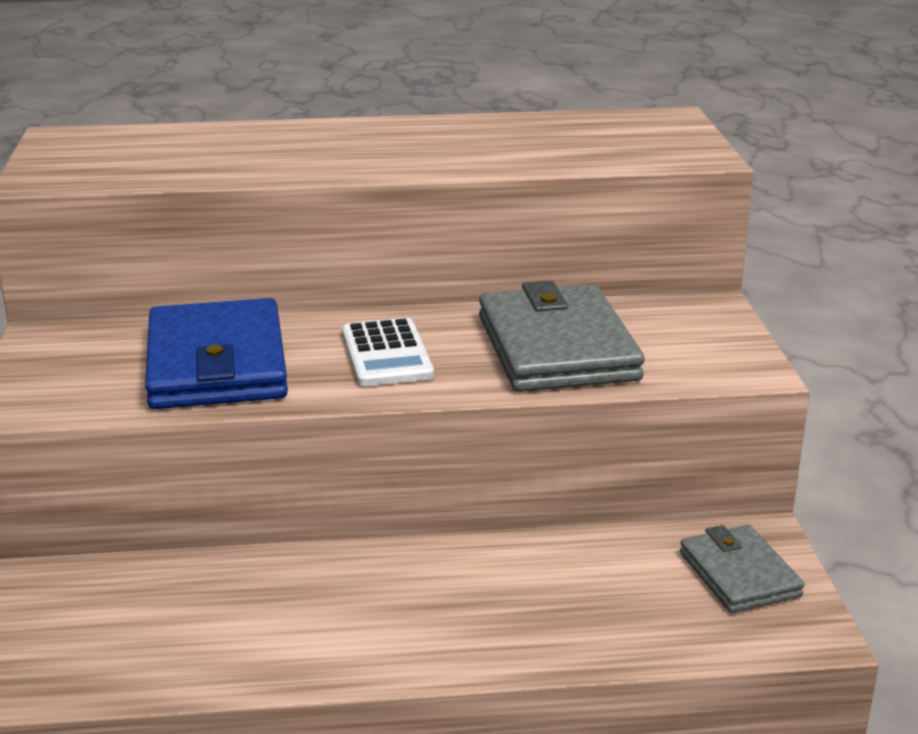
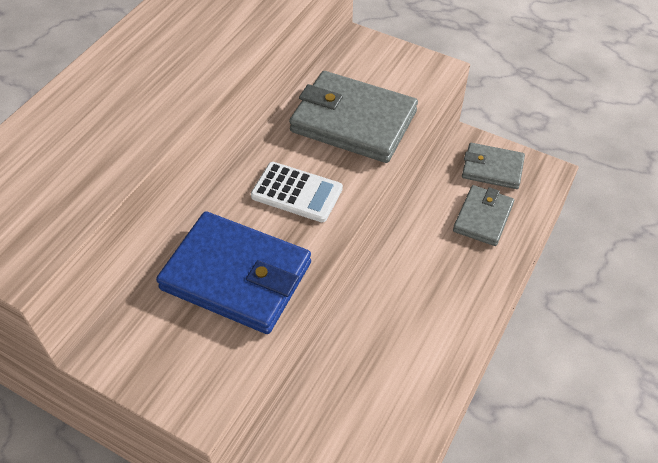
camera: 55 degrees left, 25 degrees up
(628, 600) = (483, 218): none -> grey wallet

